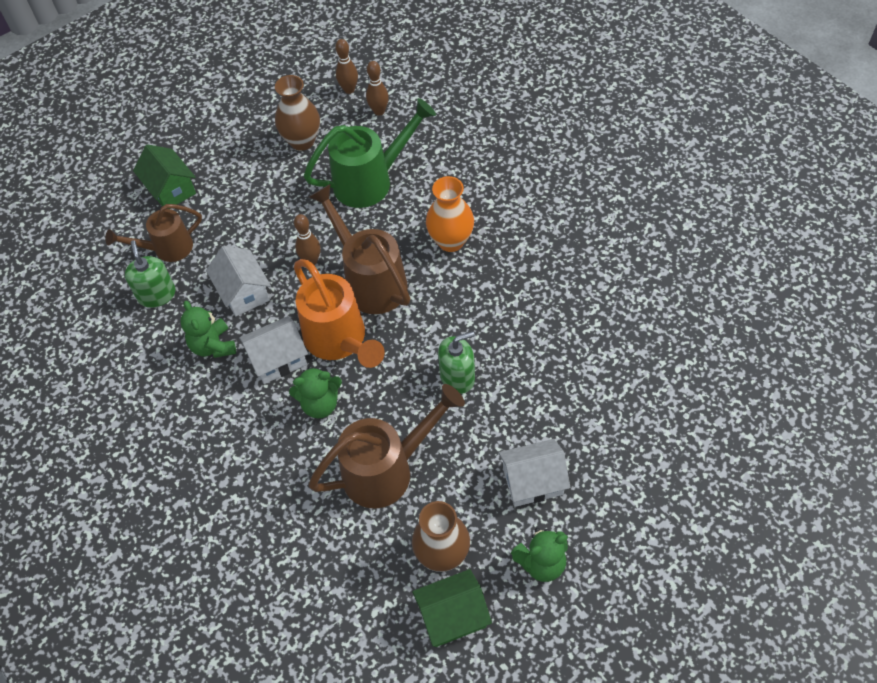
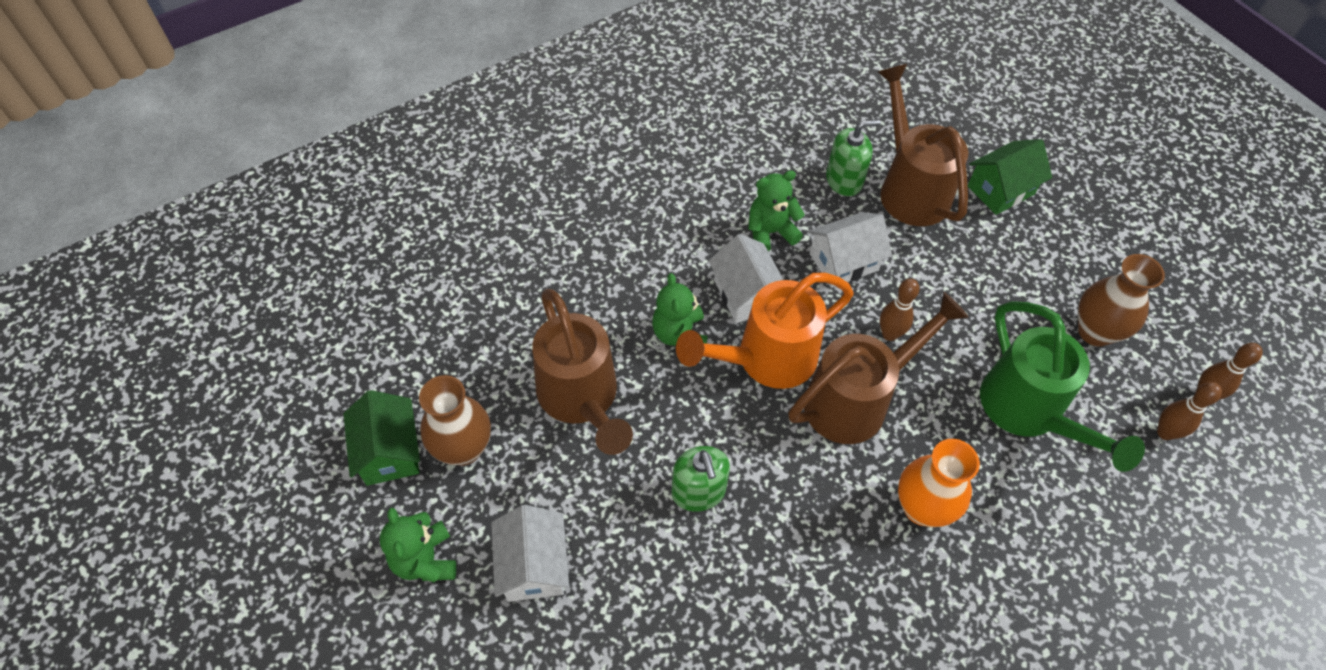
camera: 90 degrees right, 0 degrees up
(167, 248) = (910, 188): brown watering can -> brown watering can, size x1.55

